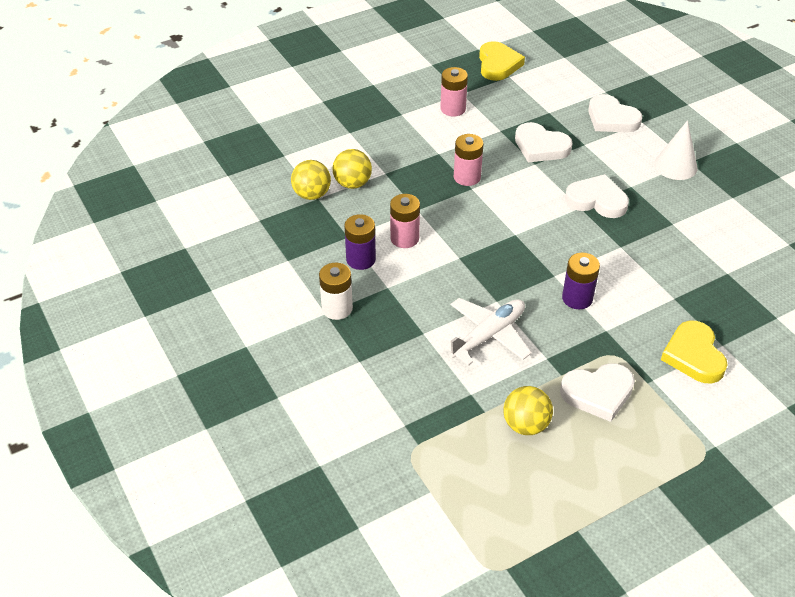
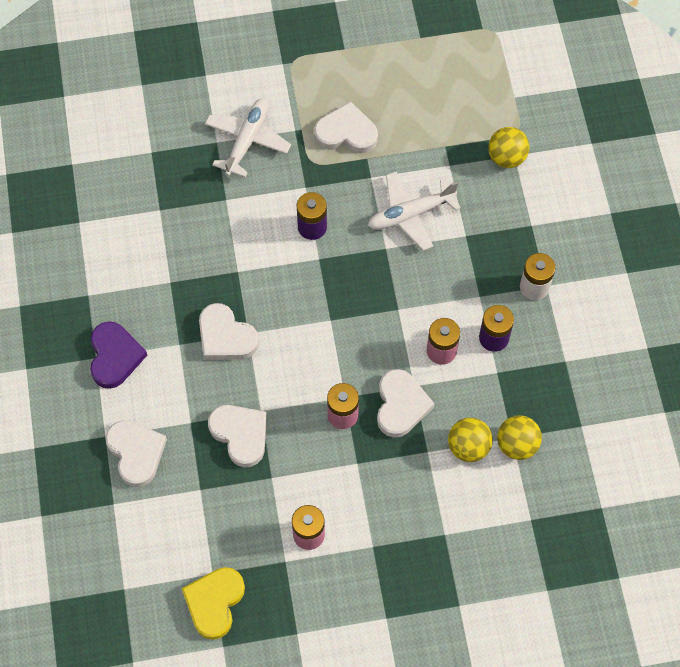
camera: 160 degrees left, 20 degrees up
(422, 194) = (401, 405): none -> white heart
(525, 425) = (418, 125): yellow ball -> yellow ball (506, 157)
(675, 166) = (115, 356): white cone -> purple heart
(693, 355) = (247, 140): yellow heart -> white plane

